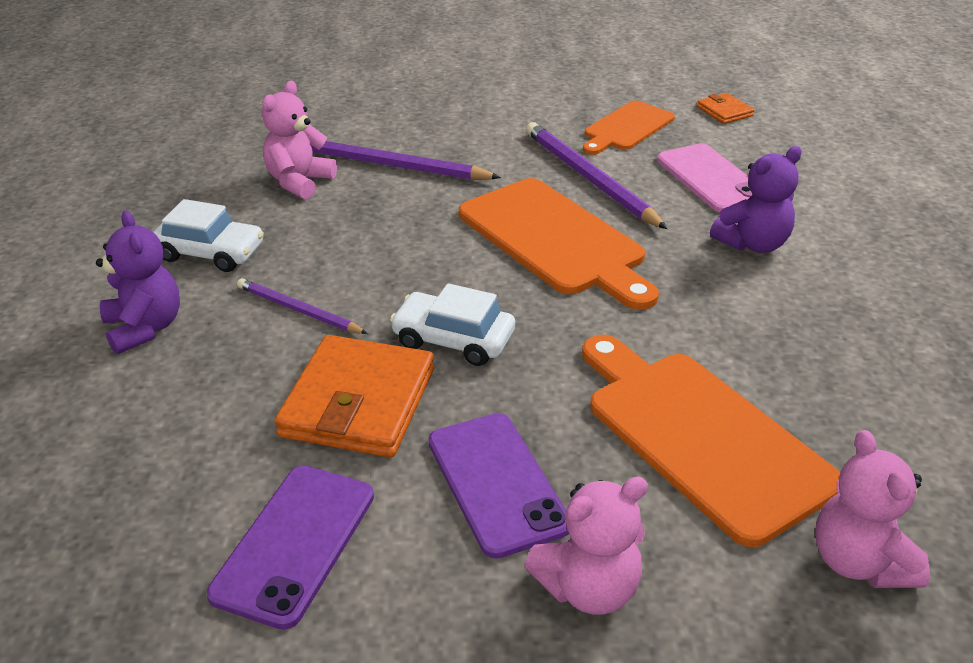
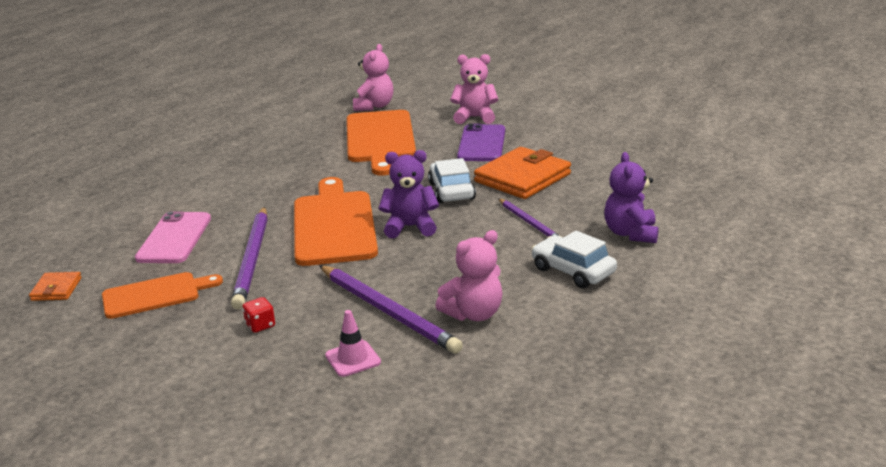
camera: 150 degrees left, 10 degrees down
(294, 543) = (578, 145): purple phone -> none
(381, 125) = (353, 359): none -> pink traffic cone
(453, 339) = (451, 191): white car -> white car turned 150 degrees counterclockwise
(493, 128) = (260, 325): none -> red dice
(753, 244) = (225, 197): purple teddy bear -> purple teddy bear (410, 227)

